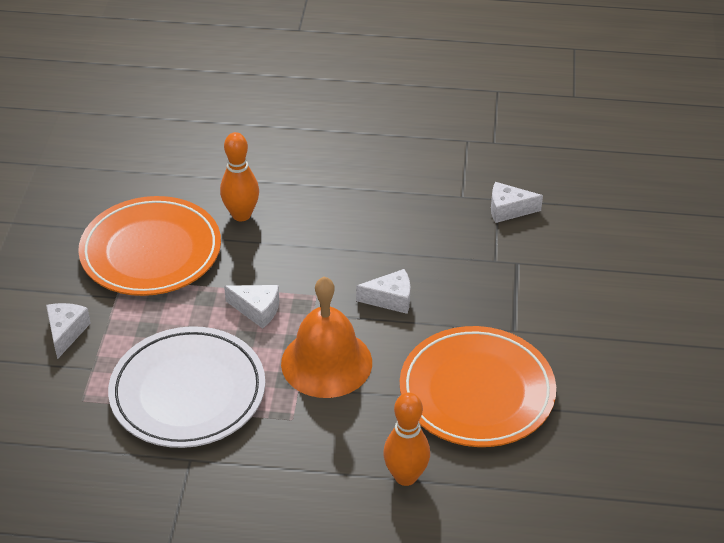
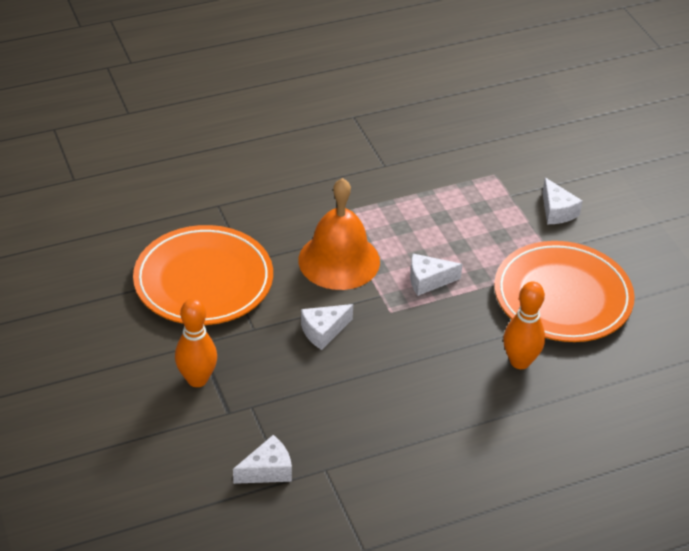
camera: 150 degrees right, 0 degrees up
(188, 392) = (425, 204): white plate -> none
(405, 476) = (224, 205): orange bowling pin -> orange bowling pin (197, 379)

